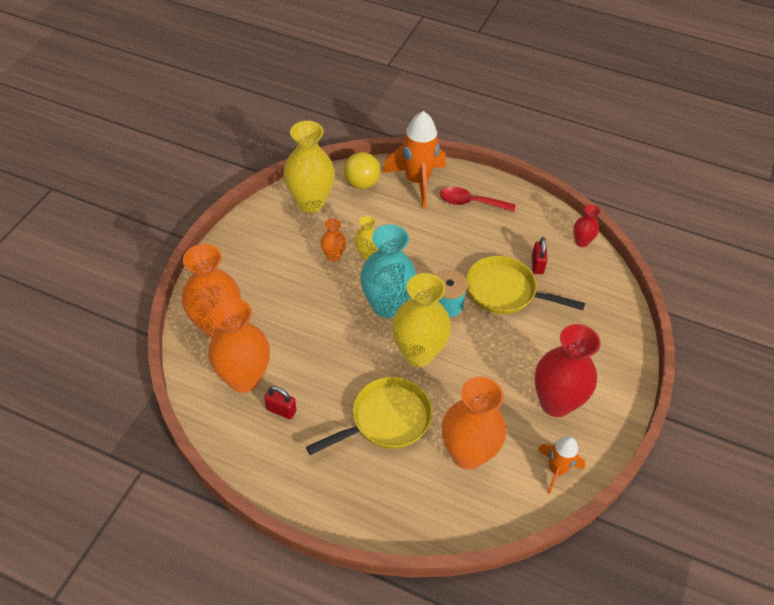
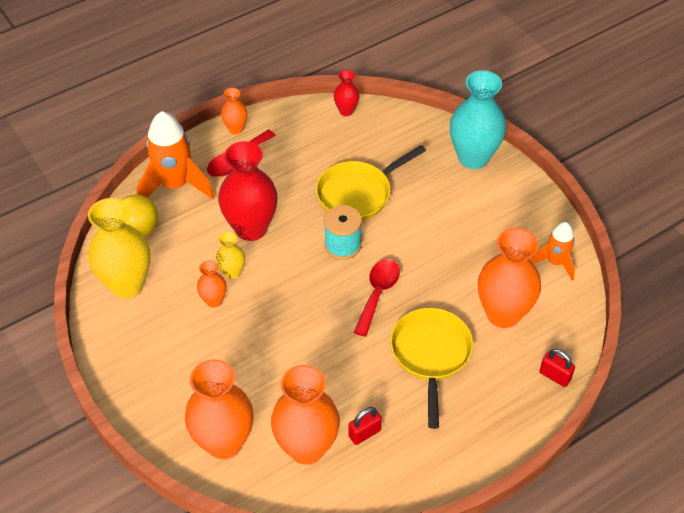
camera: 55 degrees left, 0 degrees up
(387, 305) = (306, 289): turquoise vase -> turquoise vase (473, 158)
(418, 353) = (378, 293): yellow vase -> red spoon
(499, 186) = (235, 128): none -> orange vase
(537, 265) = (346, 155): red padlock -> red padlock (555, 376)
(555, 402) = (494, 226): red vase -> red vase (251, 228)

